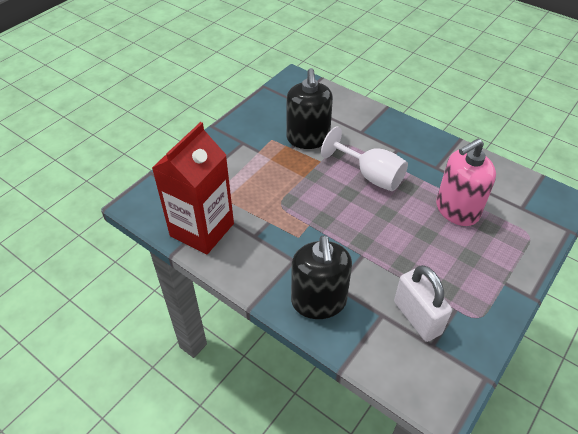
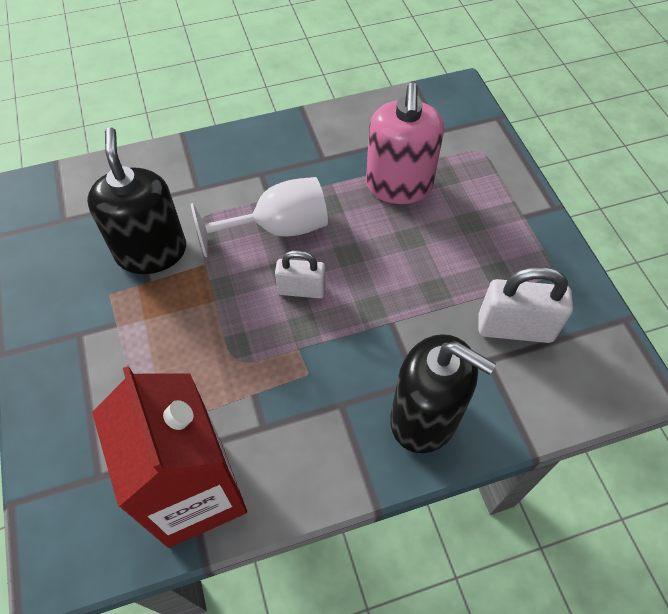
camera: 55 degrees left, 10 degrees up
(308, 138) = (151, 251): black soap dispenser -> black soap dispenser turned 135 degrees counterclockwise
(344, 206) = (301, 290): none -> white padlock

